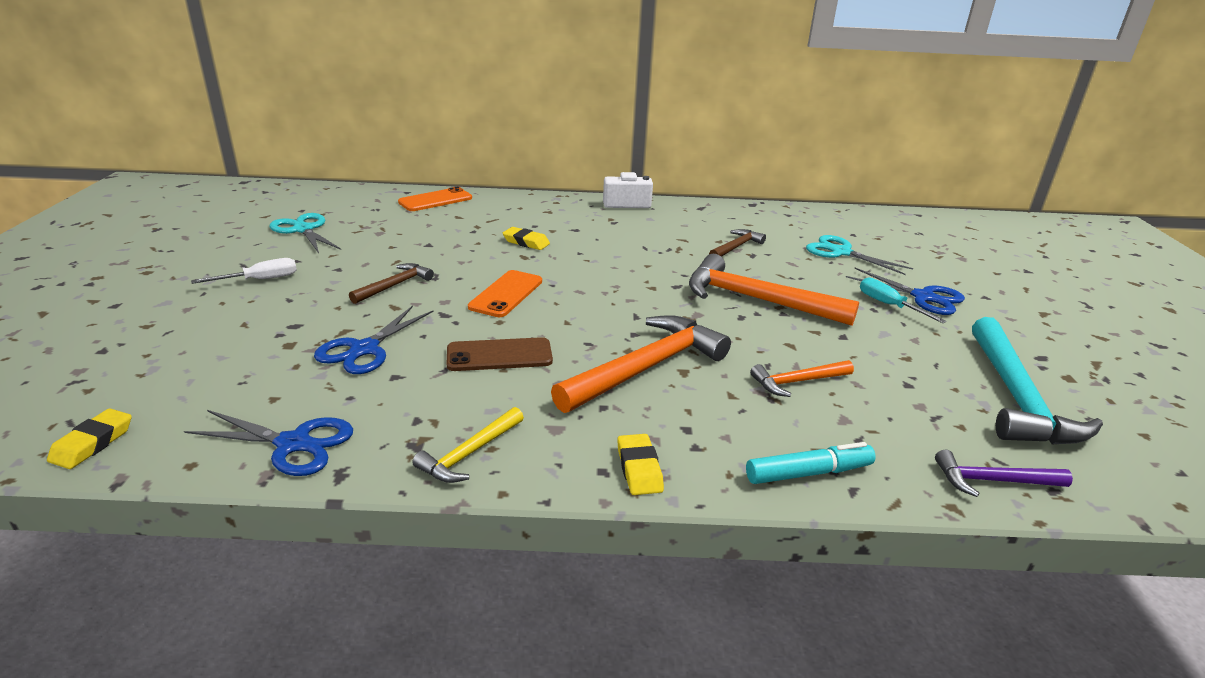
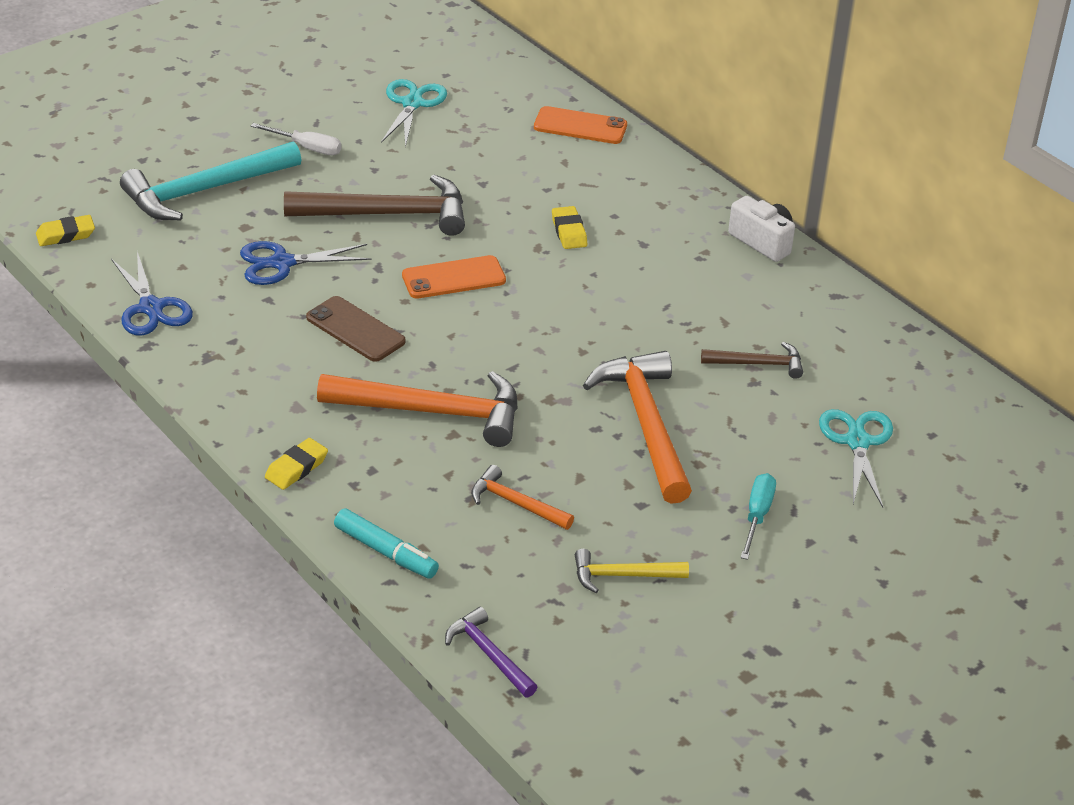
camera: 50 degrees right, 10 degrees up
(395, 285) = (388, 214): brown hammer -> brown hammer, size x1.92
(469, 453) = (225, 385): yellow hammer -> yellow hammer (623, 575)
(923, 297) = (814, 535): blue scissors -> none
(1015, 397) = (656, 644): turquoise hammer -> turquoise hammer (204, 191)

